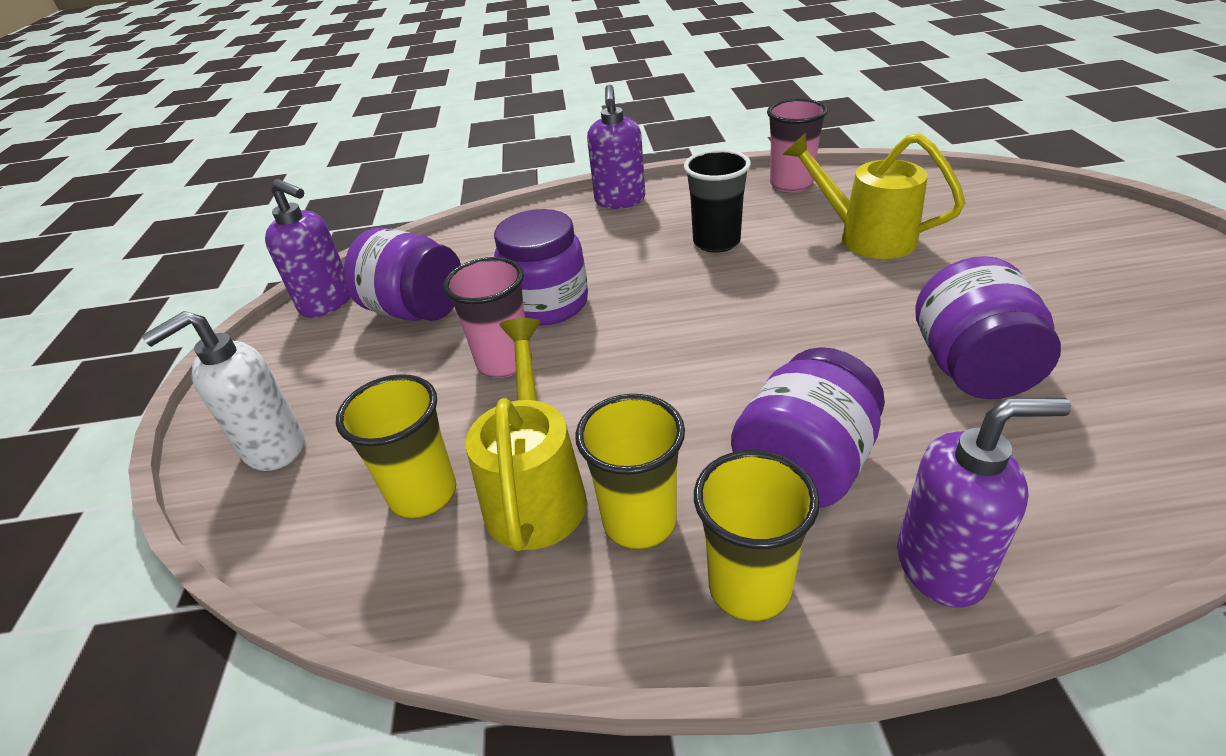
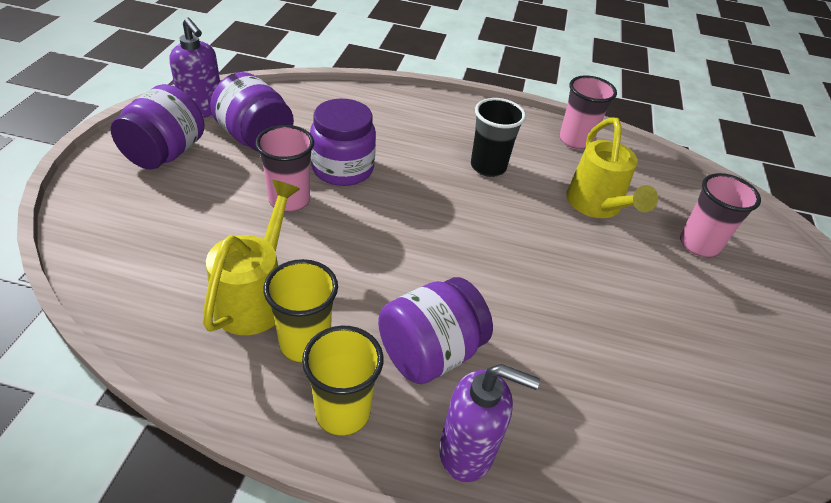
camera: 10 degrees right, 5 degrees up
(273, 448) = (118, 201): white soap dispenser -> none
(423, 494) = (188, 270): yellow cup -> none
(620, 201) = (443, 106): purple soap dispenser -> none
(866, 237) = (597, 206): yellow watering can -> yellow watering can turned 150 degrees counterclockwise
(971, 368) = (591, 333): purple jar -> purple jar (165, 153)
(1004, 235) = (699, 245): none -> pink cup

